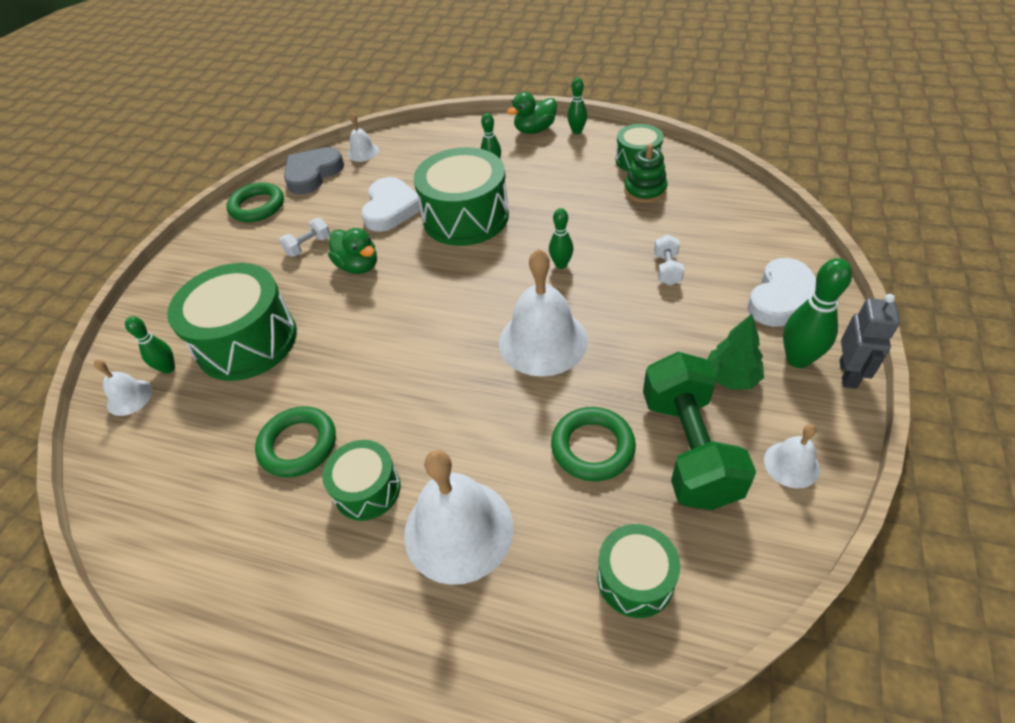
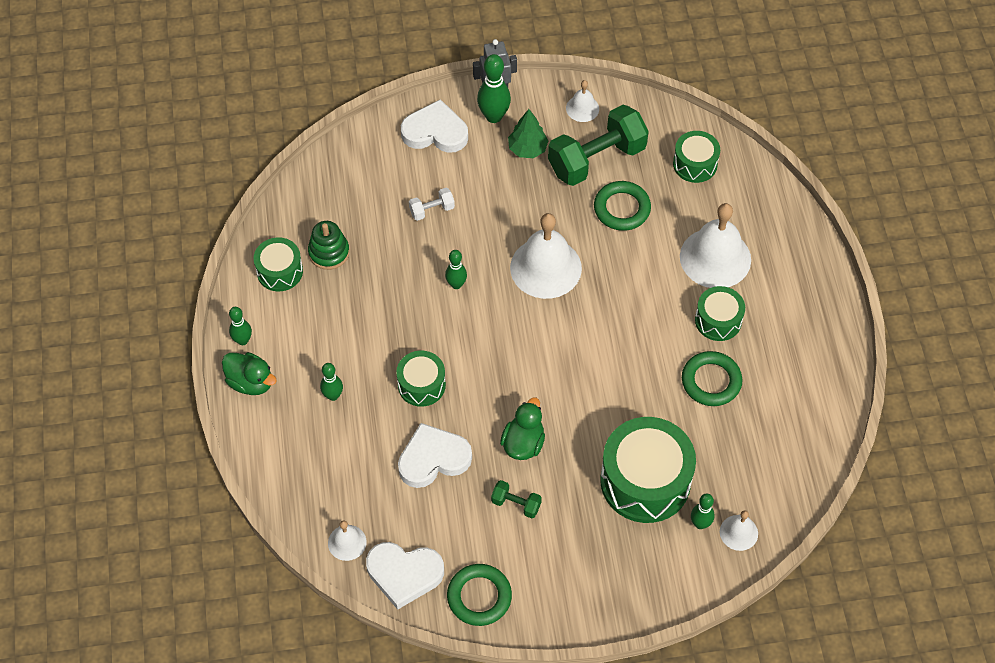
camera: 120 degrees left, 10 degrees up
(309, 246) = (516, 504): white dumbbell -> green dumbbell
(313, 174) = (404, 574): grey heart -> white heart
(465, 217) = (421, 385): green drum -> green drum, size x0.55

